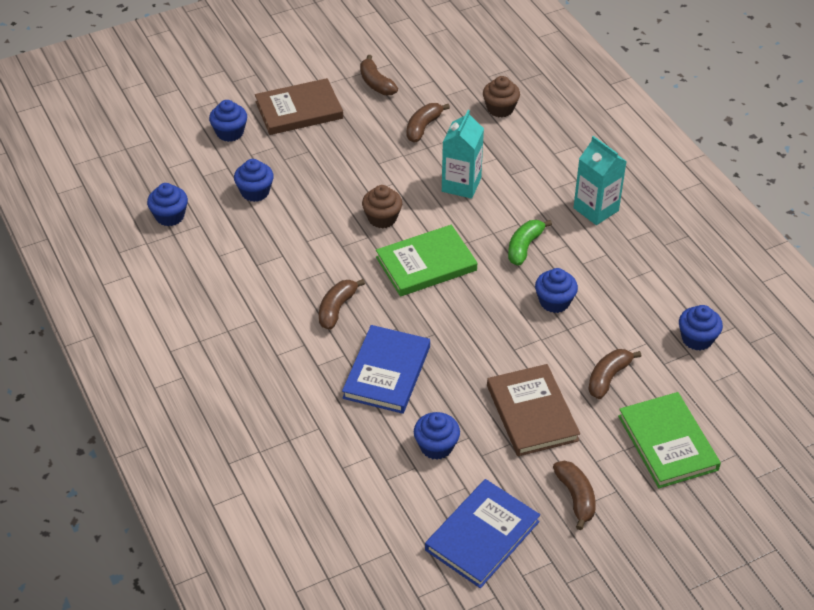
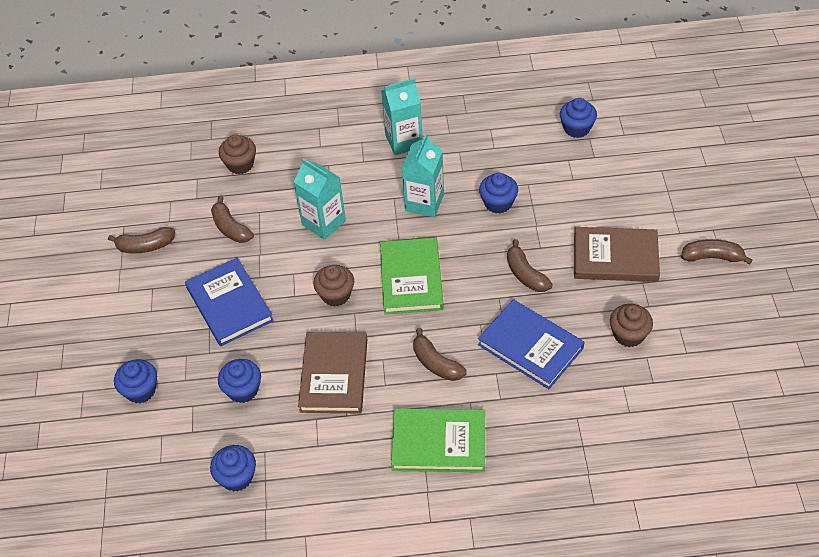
camera: 65 degrees left, 5 degrees up
(299, 110) = (144, 320): brown book -> brown book (334, 375)
(436, 446) = (628, 335): blue cupcake -> brown cupcake
(482, 536) = (733, 331): blue book -> blue book (229, 304)
(524, 247) = (424, 202): green banana -> turquoise carton
(608, 377) = (596, 196): brown banana -> brown banana (525, 274)
(667, 443) = (676, 182): green book -> green book (439, 442)

